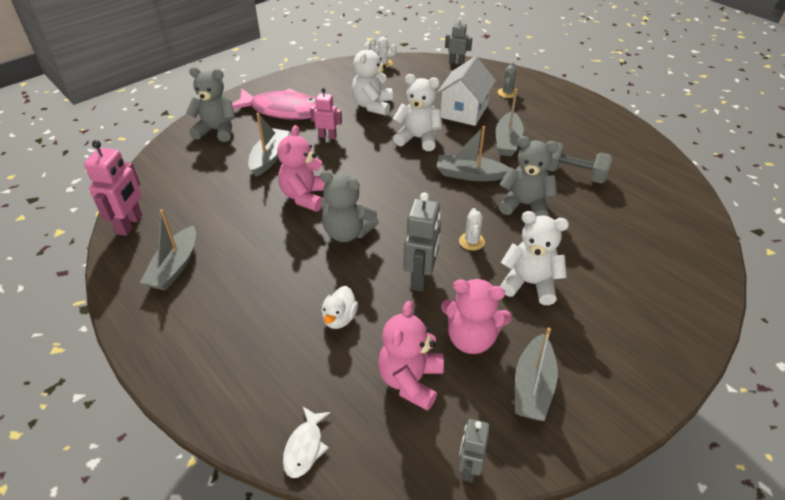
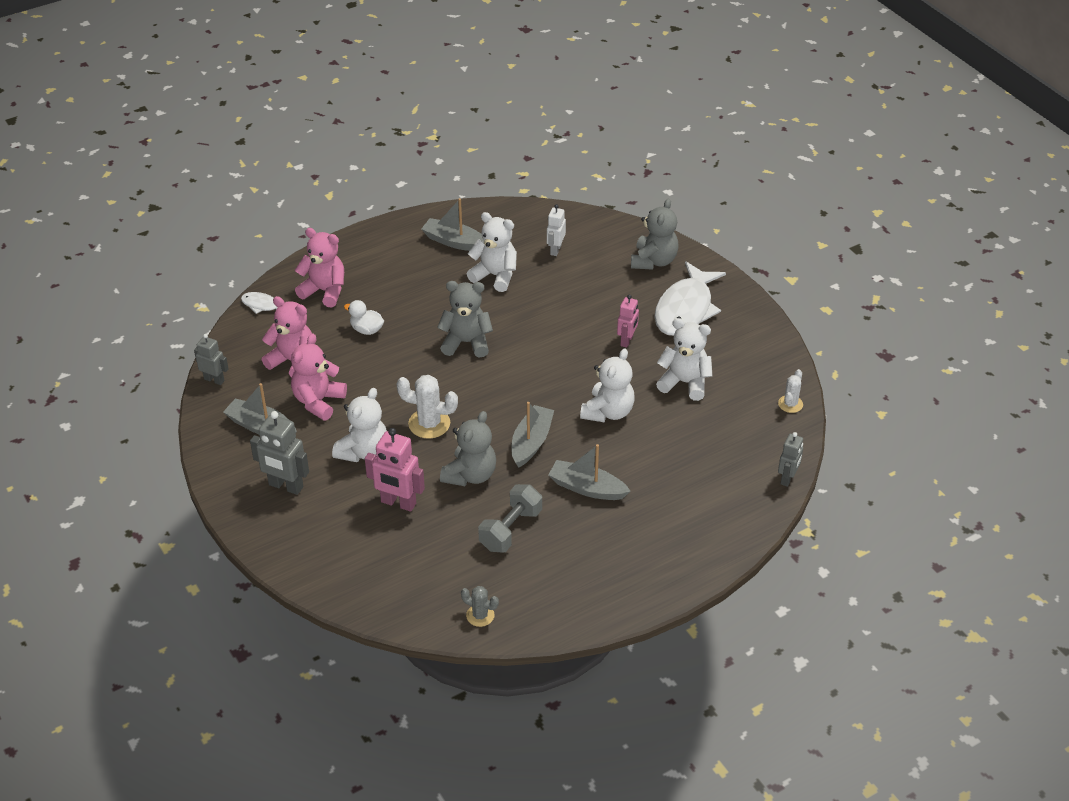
camera: 100 degrees right, 0 degrees up
(130, 224) = (515, 215): pink robot -> pink robot (398, 503)
(196, 189) = (555, 250): none -> white robot
(237, 226) = (495, 276): none -> white teddy bear
(269, 157) = (596, 297): grey boat -> none
(283, 110) = (685, 309): pink fish -> white fish
(305, 196) = (526, 319): pink teddy bear -> pink teddy bear (324, 291)
(347, 232) = (466, 342): grey teddy bear -> grey teddy bear turned 60 degrees clockwise
(421, 278) = (394, 382): grey robot -> grey robot (285, 486)
(464, 111) = (658, 462): white house -> none
(471, 241) = (429, 424): white cactus -> white cactus, size x1.66
(507, 93) = (697, 513): grey cactus -> grey cactus (480, 615)

